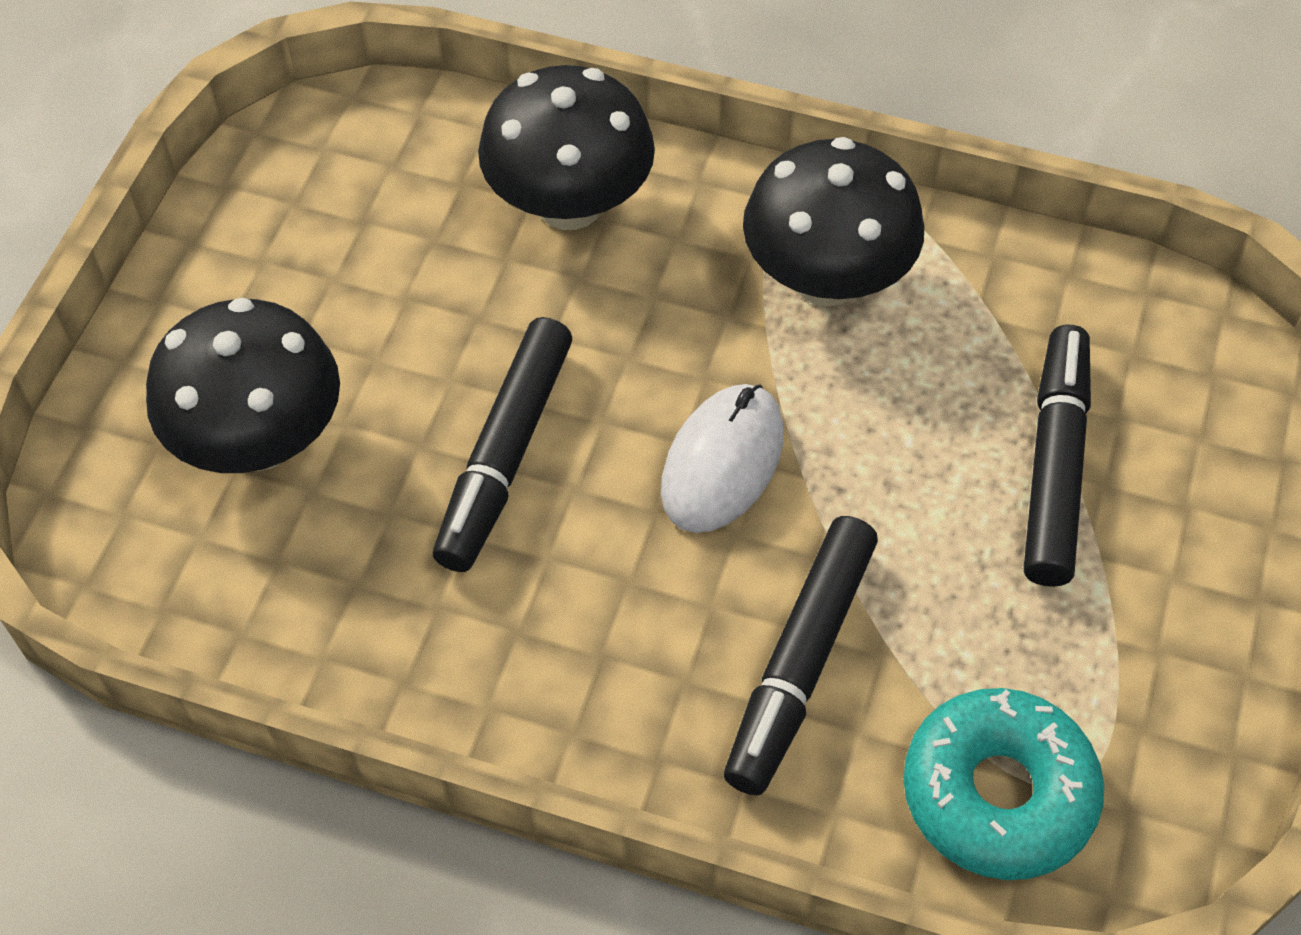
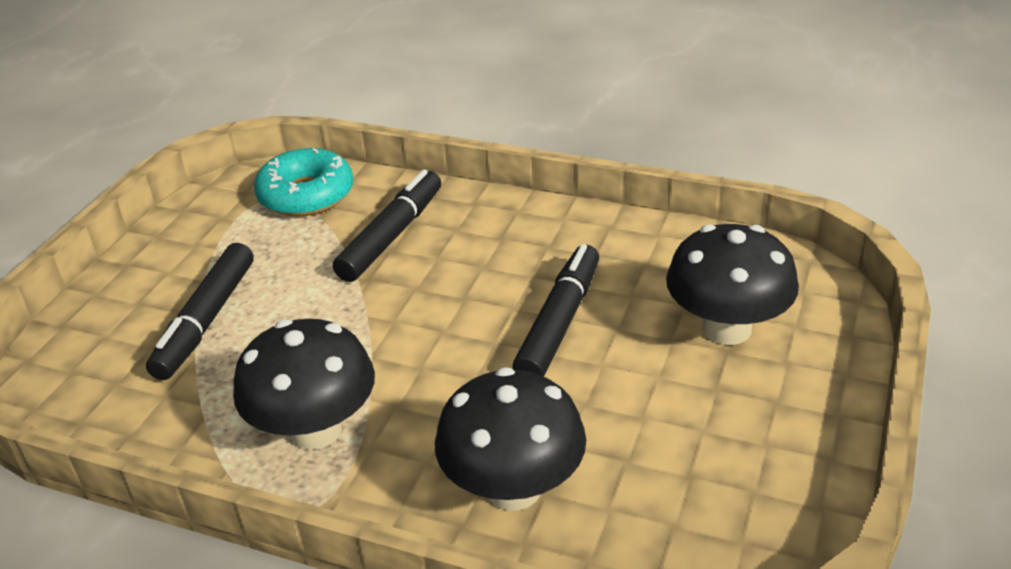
camera: 175 degrees left, 20 degrees down
(722, 462) = (417, 320): white mouse -> none

